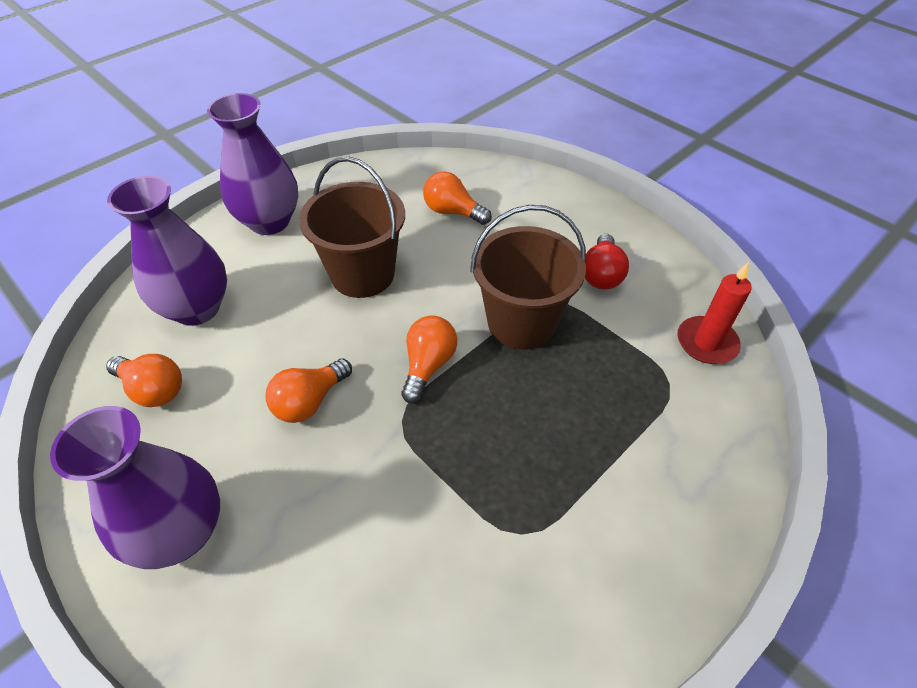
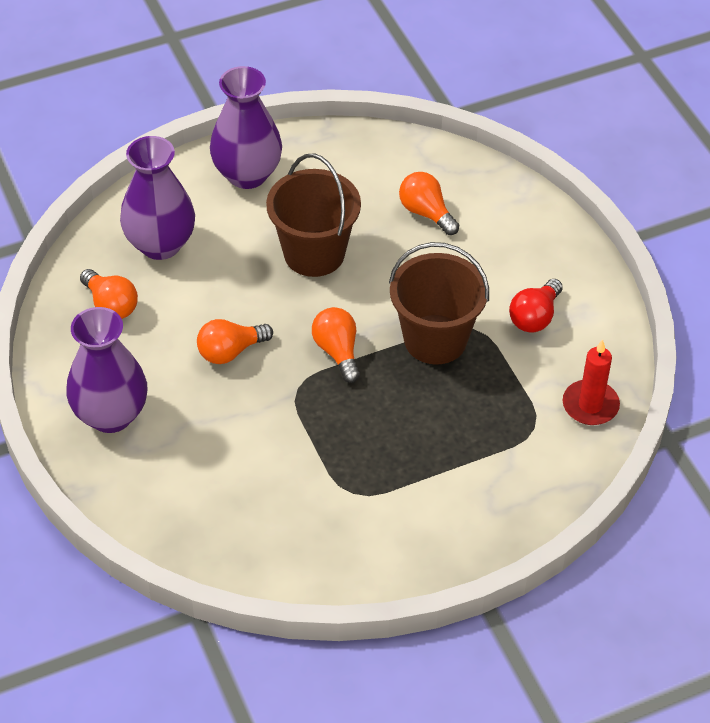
camera: 20 degrees right, 0 degrees up
(428, 365) = (337, 351): orange light bulb -> orange light bulb turned 60 degrees counterclockwise

